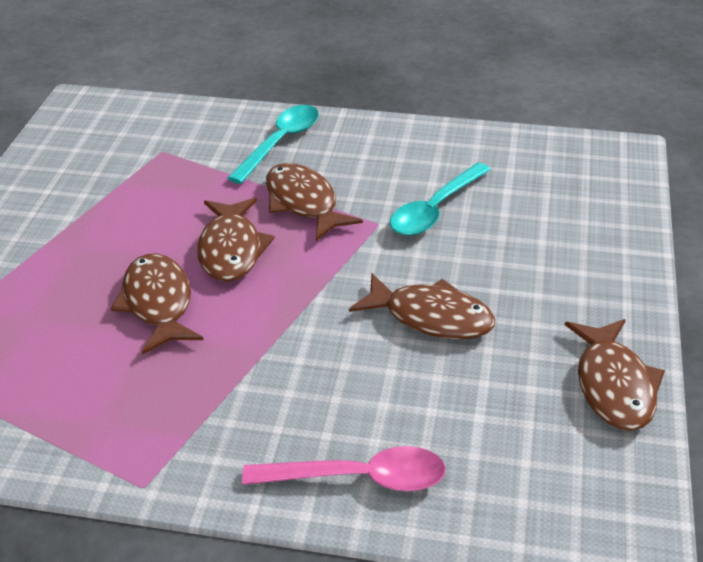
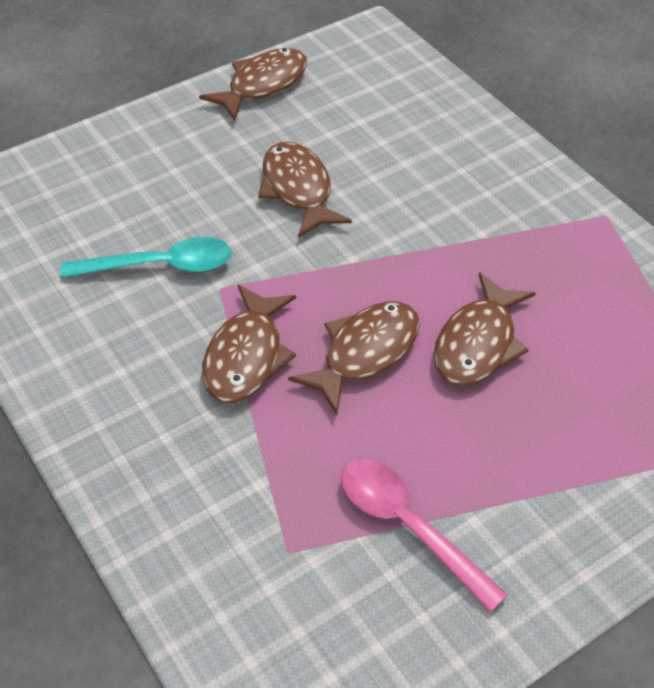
camera: 135 degrees left, 10 degrees up
(280, 143) = (164, 455): turquoise spoon -> none
(359, 478) = (471, 137): pink spoon -> pink spoon (408, 526)

